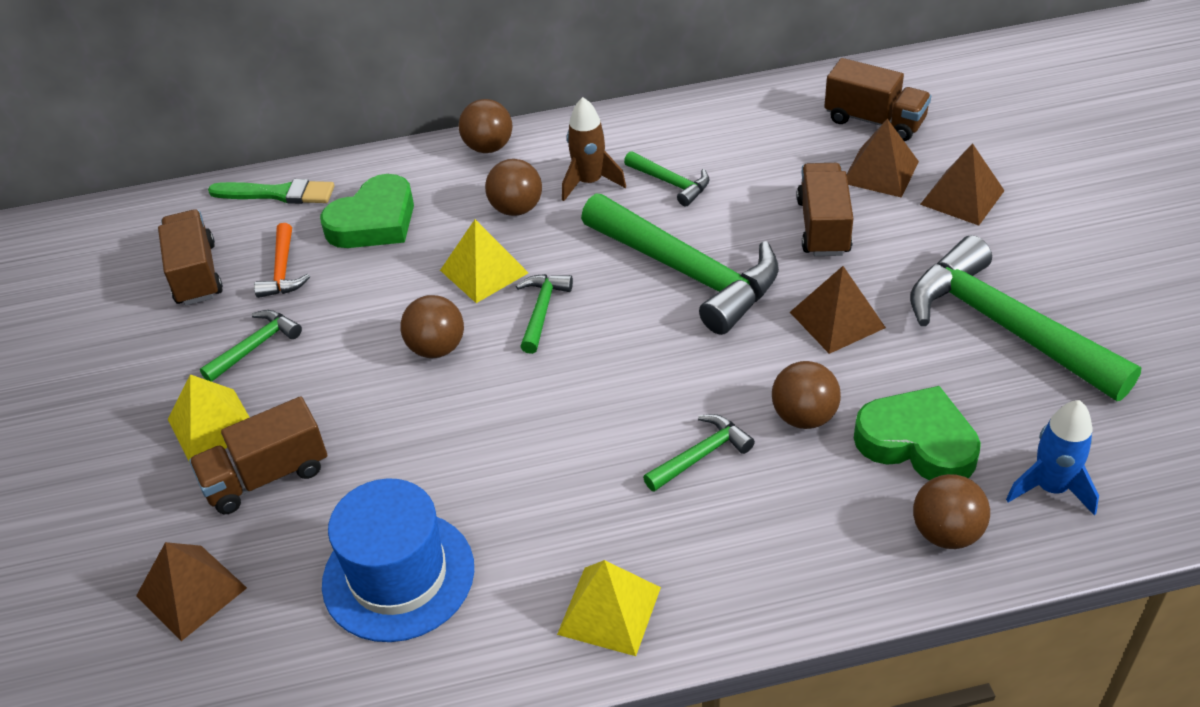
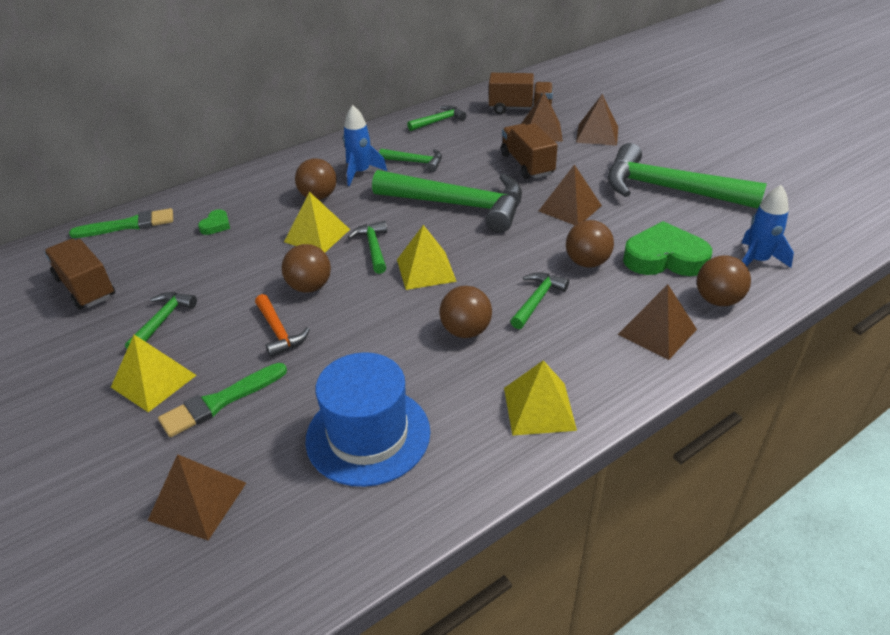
camera: 25 degrees left, 5 degrees down
(266, 476) = (220, 401): brown truck -> green brush
(283, 270) = (159, 269): orange hammer -> orange hammer (279, 332)
(374, 221) = (216, 225): green heart -> green heart, size x0.46
(488, 147) = (277, 168): brown ball -> brown ball (466, 331)
(587, 365) = (426, 270): none -> yellow pyramid
(590, 182) = (361, 173): brown rocket -> blue rocket
(743, 116) = (439, 121): none -> green hammer
(828, 553) = (657, 331): none -> brown pyramid

